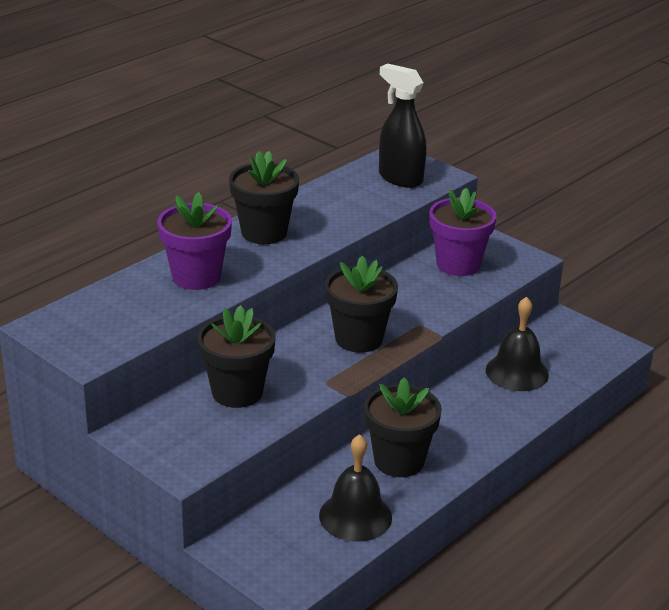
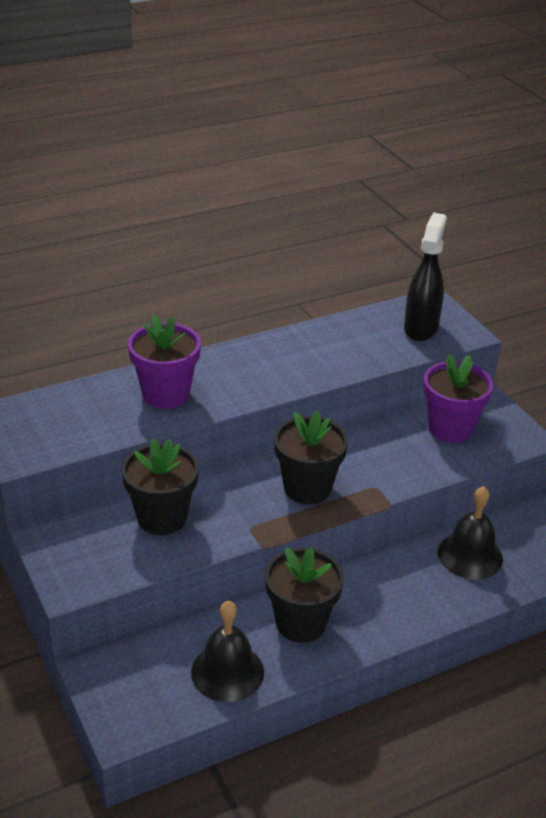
camera: 20 degrees right, 5 degrees up
(264, 232) = (255, 360): black flower pot -> none
(400, 178) = (421, 328): black spray bottle -> black spray bottle turned 45 degrees clockwise

